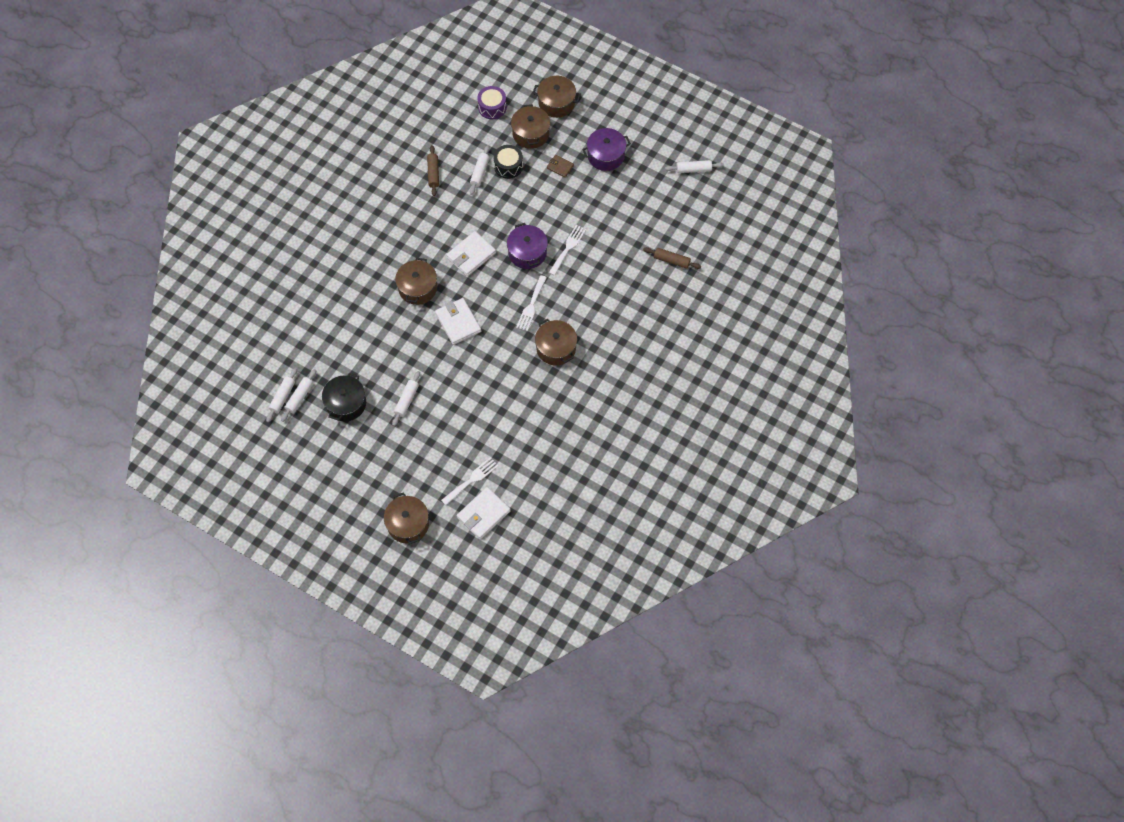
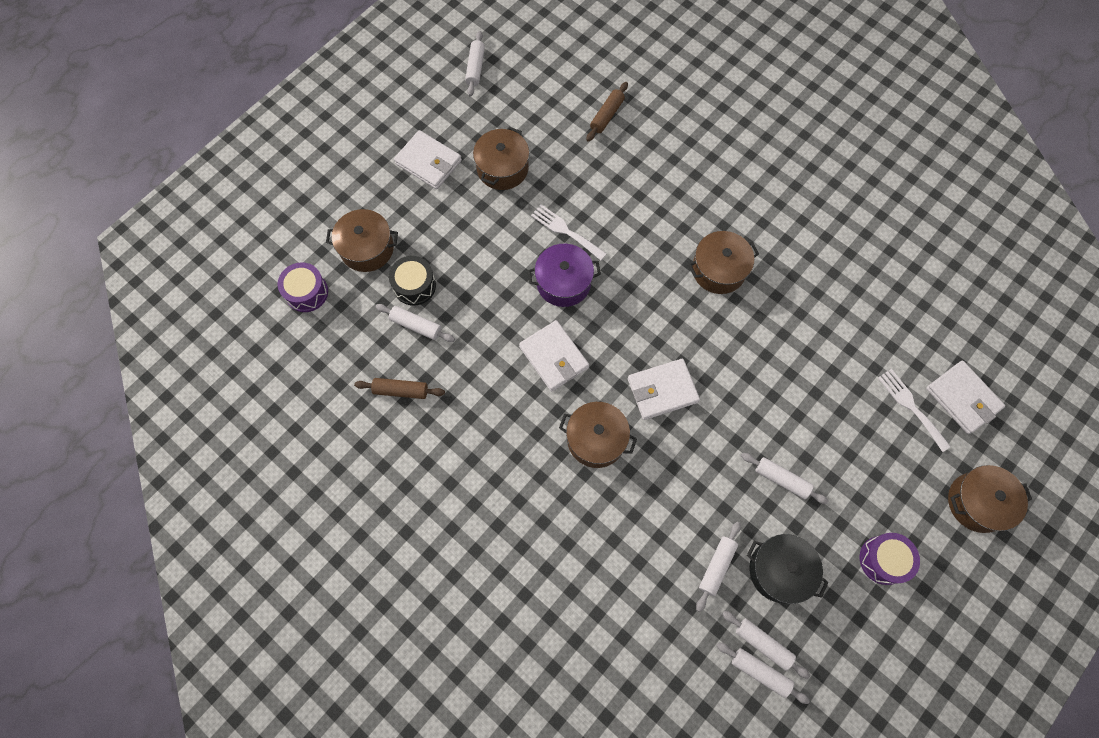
camera: 80 degrees left, 5 degrees up
(344, 367) = (717, 566): none -> white rolling pin
(361, 465) = (883, 560): none -> purple drum
(531, 306) = (649, 290): white fork -> none
(556, 103) = (324, 208): brown pot -> brown pot (502, 168)
(560, 167) = (433, 220): brown wallet -> none
(606, 155) = (428, 162): purple pot -> white wallet

